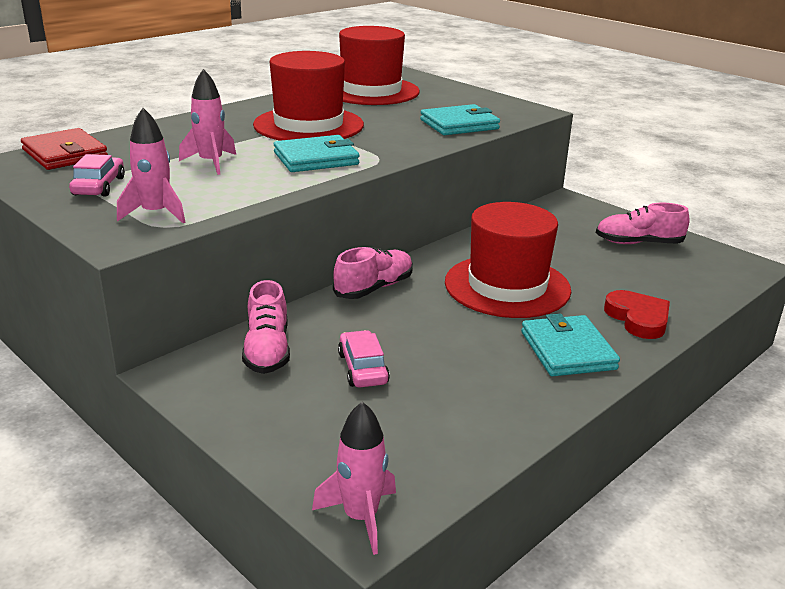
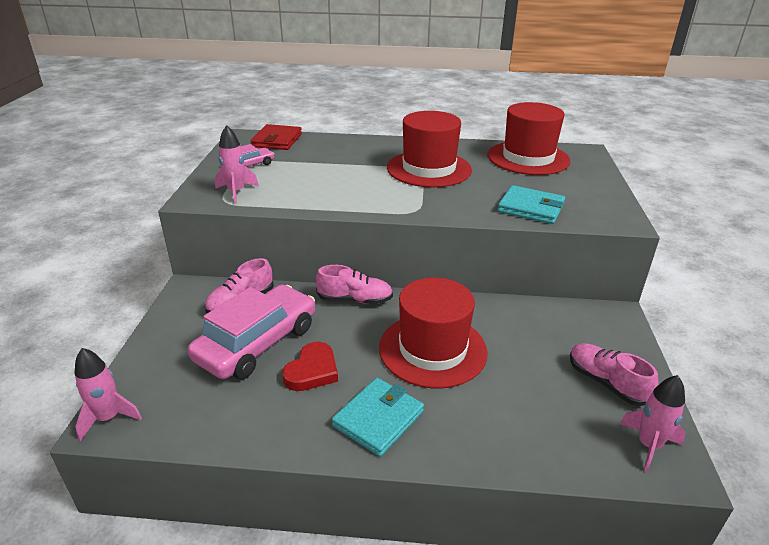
camera: 50 degrees right, 5 degrees up
(211, 163) = (323, 173): pink rocket -> pink rocket (648, 445)
(316, 158) = (380, 194): turquoise wallet -> none
(363, 368) = (257, 343): pink car -> pink car, size x2.13
(638, 318) = (474, 436): red heart -> red heart (312, 371)

